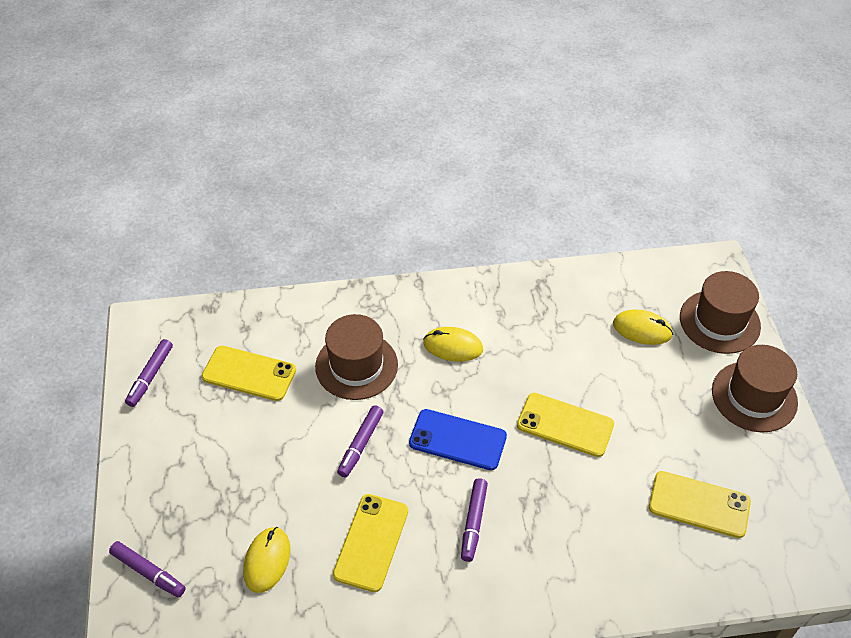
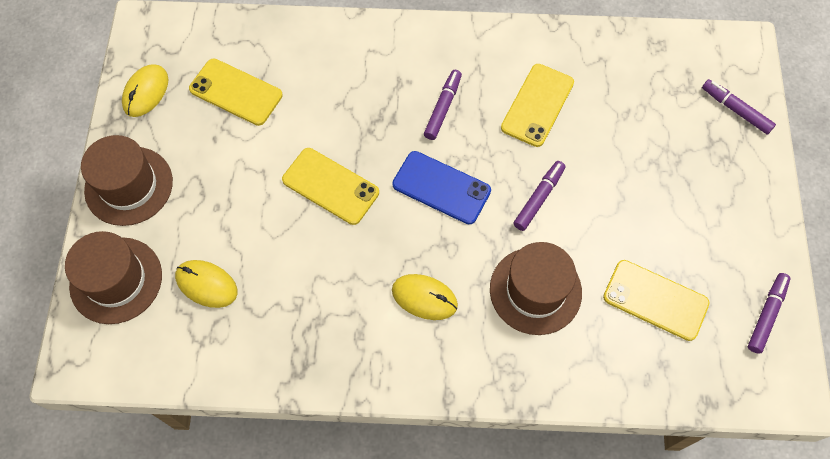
camera: 170 degrees left, 15 degrees up
(267, 560) = (631, 104): yellow mouse -> yellow mouse (146, 92)

